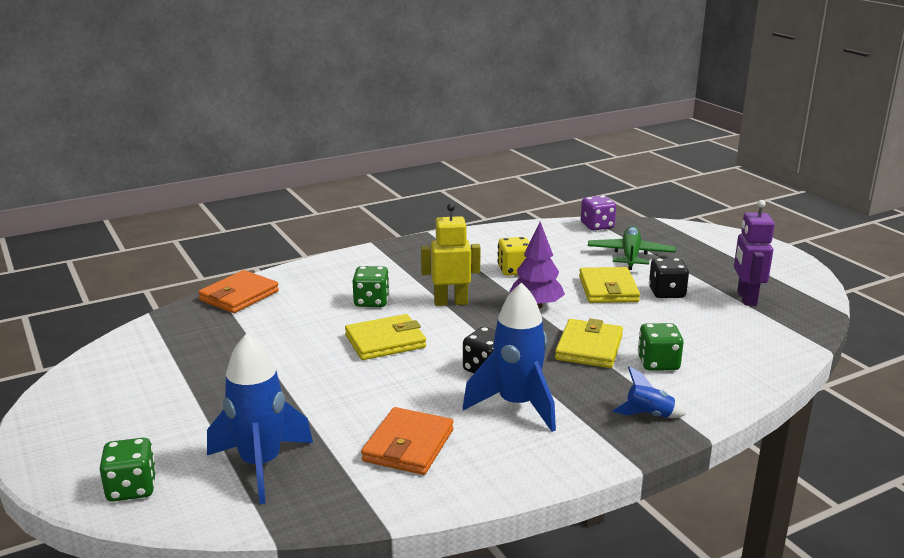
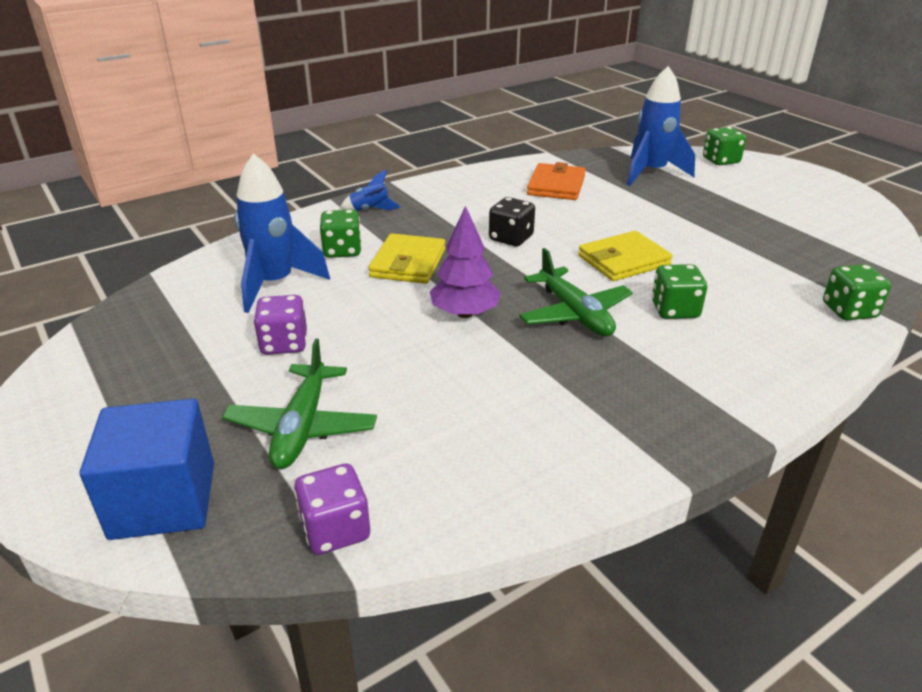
camera: 175 degrees right, 10 degrees up
(239, 296) = (849, 311): orange wallet -> green dice
(450, 302) = (574, 314): yellow robot -> green plane
(514, 270) = (499, 378): yellow dice -> none
(516, 405) = (479, 212): blue rocket -> blue rocket (275, 284)
(608, 289) = (364, 346): yellow wallet -> none
(666, 293) = (284, 344): black dice -> purple dice
(685, 236) = (163, 500): none -> blue cube
(746, 298) = (180, 339): purple robot -> none

